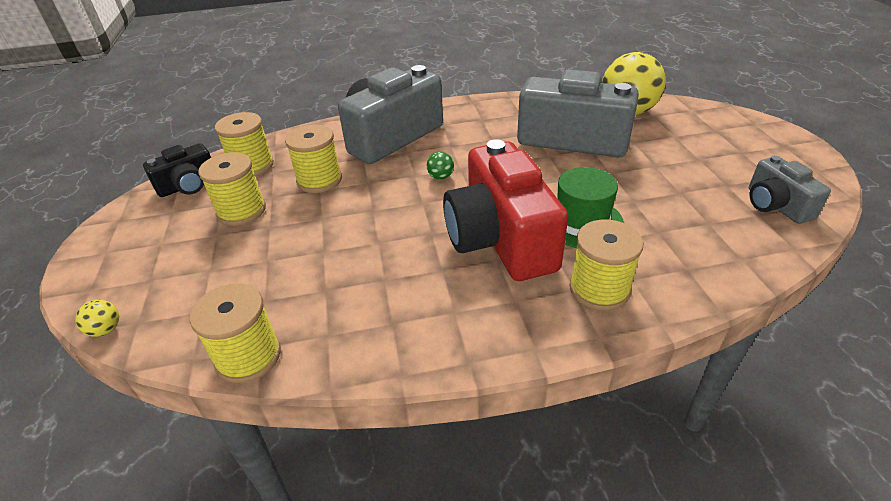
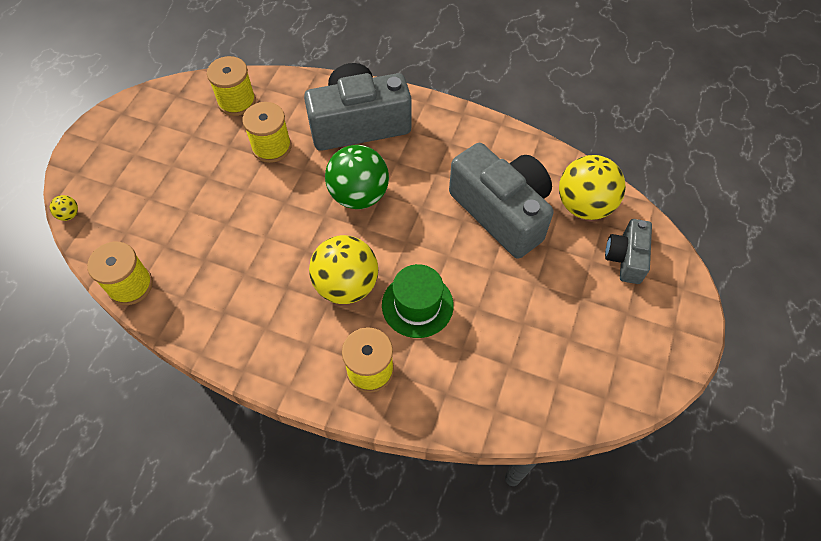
camera: 30 degrees right, 20 degrees up
(188, 185) = (182, 100): black camera -> none
(241, 211) = (200, 150): yellow spool -> none
(441, 177) = (359, 195): green ball -> green ball, size x2.49
(500, 239) = (346, 285): red camera -> yellow ball
(775, 205) = (582, 382): grey camera -> grey camera (626, 258)

